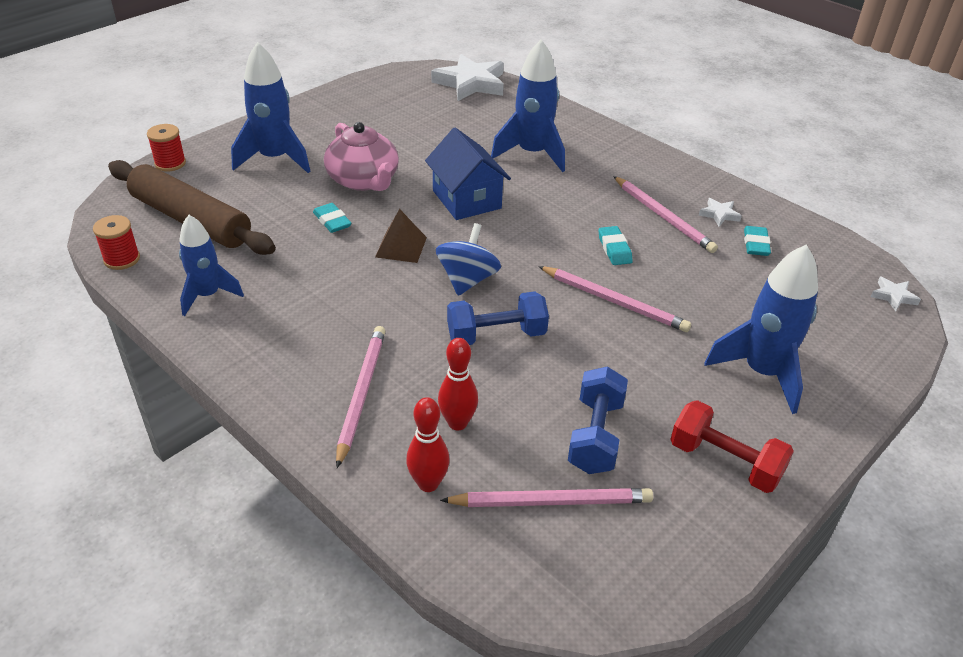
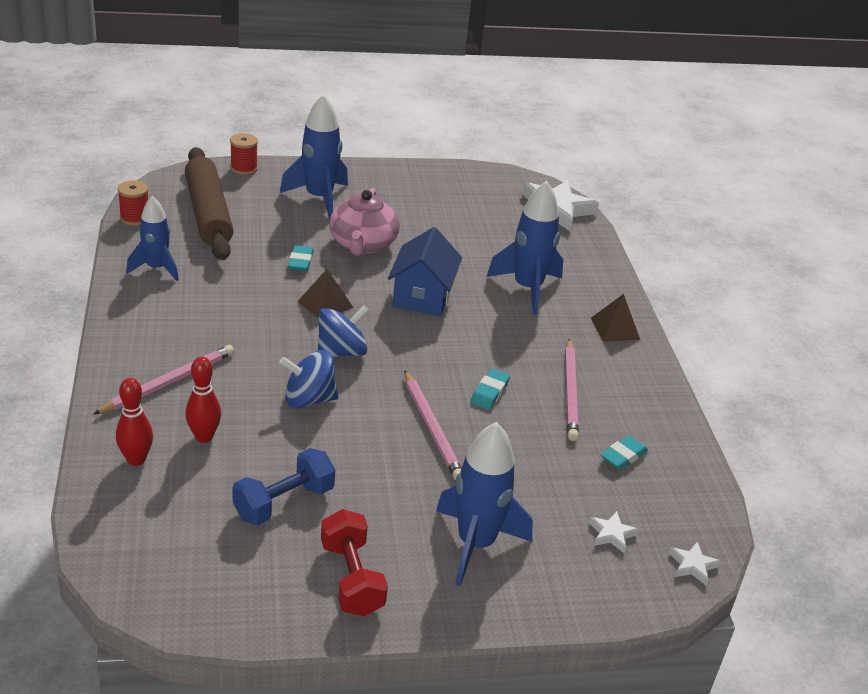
camera: 35 degrees right, 5 degrees down
(496, 335) = (309, 399): blue dumbbell -> blue spinning top
(551, 501) = (196, 520): pink pencil -> none
(627, 153) = (615, 328): none -> brown pyramid
(719, 214) = (626, 417): white star -> white star (611, 534)

